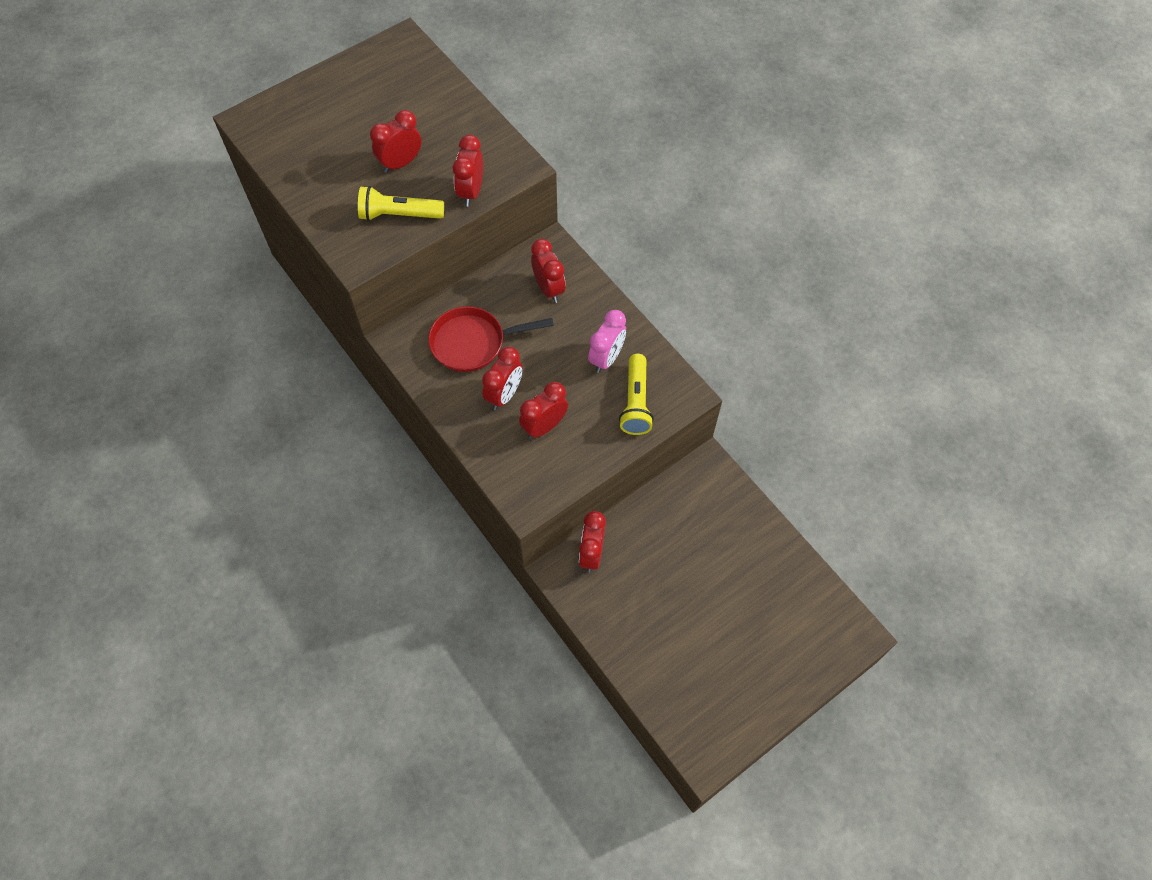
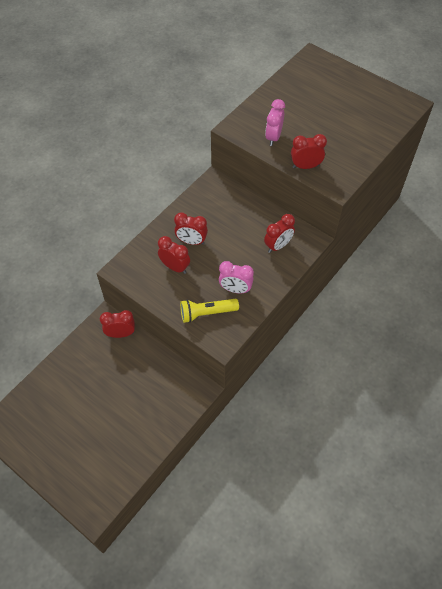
camera: 75 degrees right, 5 degrees down
(399, 215) = (273, 137): yellow flashlight -> pink clock
(401, 163) = (312, 128): red clock -> none
(473, 342) = (223, 217): red pan -> none

